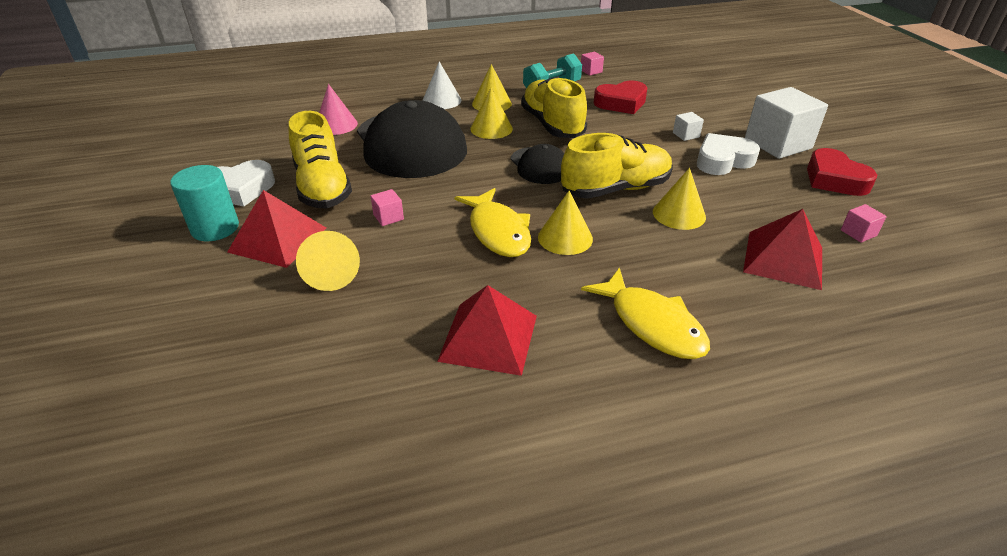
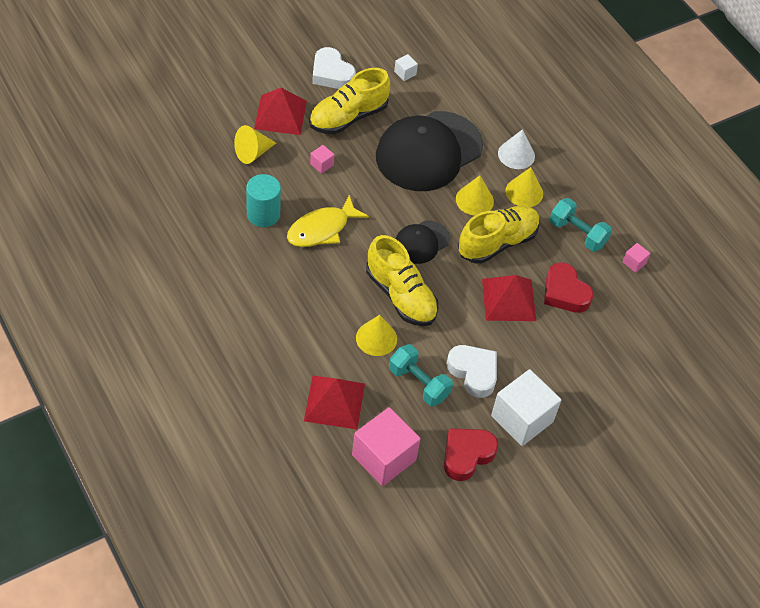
camera: 70 degrees right, 15 degrees up
(215, 228) = (283, 79): turquoise cylinder -> turquoise cylinder (263, 214)
(336, 125) = (443, 96): pink cone -> none
(488, 338) = (214, 241): red pyramid -> red pyramid (508, 299)
(565, 238) = (325, 269): yellow cone -> none
(652, 324) = (245, 322): yellow fish -> none
(686, 135) = (514, 345): white cube -> white cube (405, 73)
(743, 195) = (418, 383): none -> turquoise dumbbell
(858, 233) = (384, 457): pink cube -> pink cube, size x2.36

